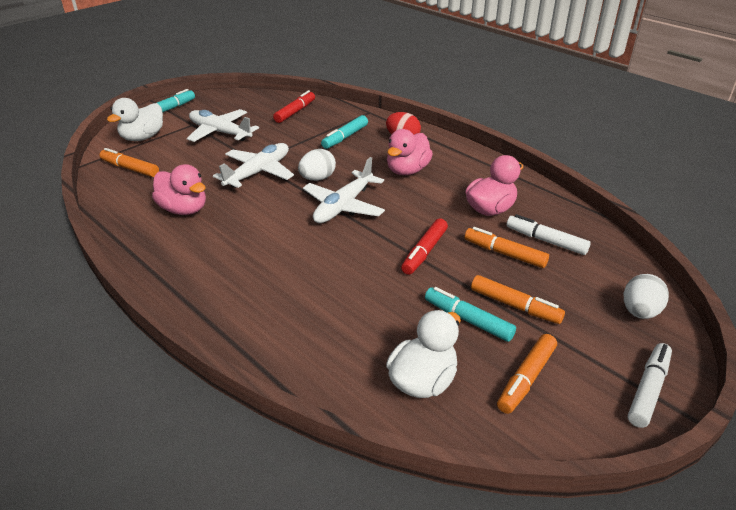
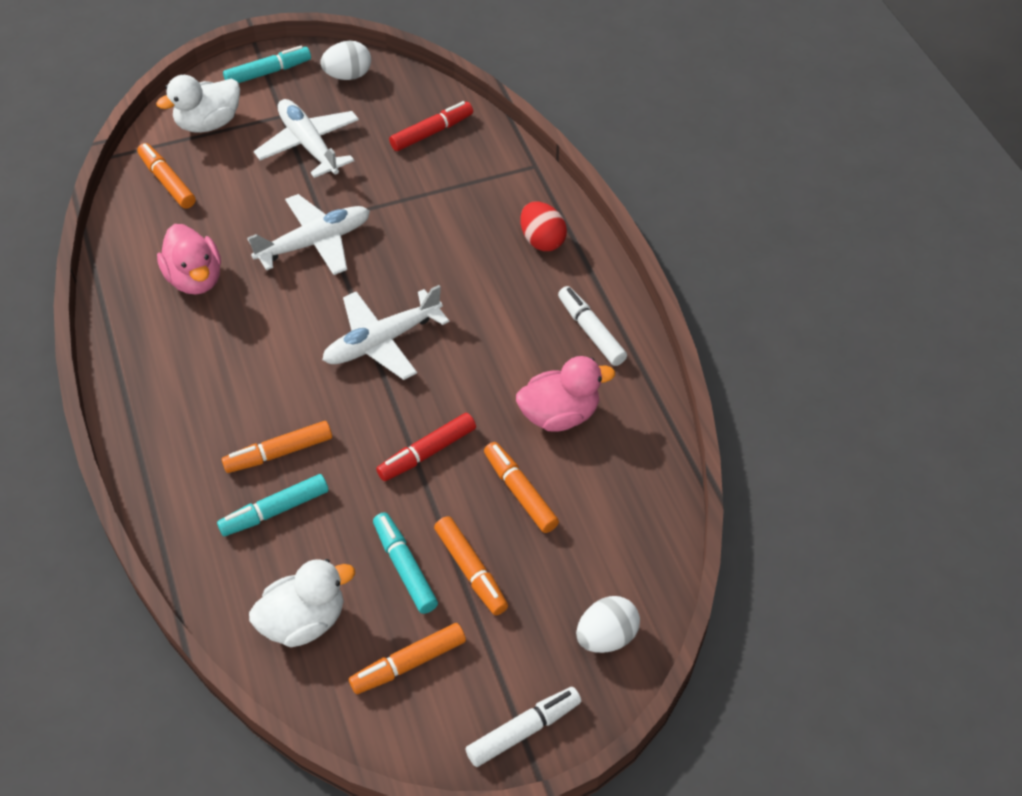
camera: 25 degrees right, 15 degrees up
(317, 178) = (380, 280): white egg -> white egg (348, 76)
(318, 284) = (279, 453): none -> orange marker
(345, 137) = (466, 210): turquoise marker -> turquoise marker (274, 511)
(407, 170) = (504, 306): pink duck -> none
(546, 241) = (587, 492): white marker -> white marker (591, 331)

